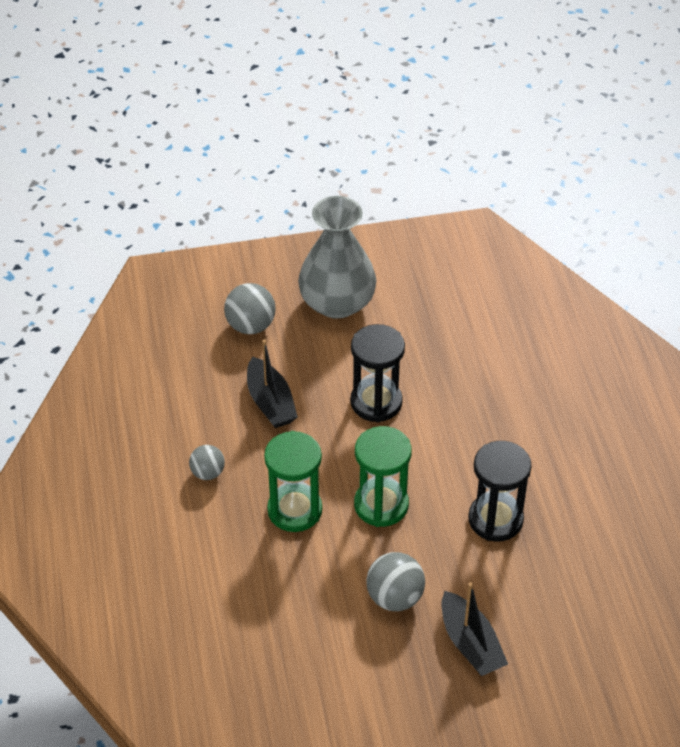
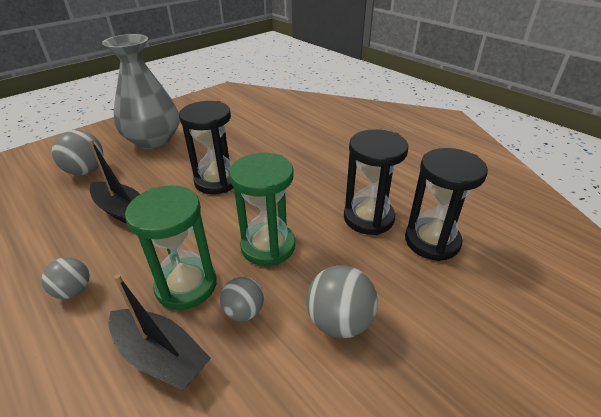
camera: 30 degrees left, 10 degrees down
(328, 554) = (244, 311): none -> grey ball
(470, 643) = (446, 330): black boat -> black boat (160, 356)
(533, 571) = (432, 241): none -> black hourglass

